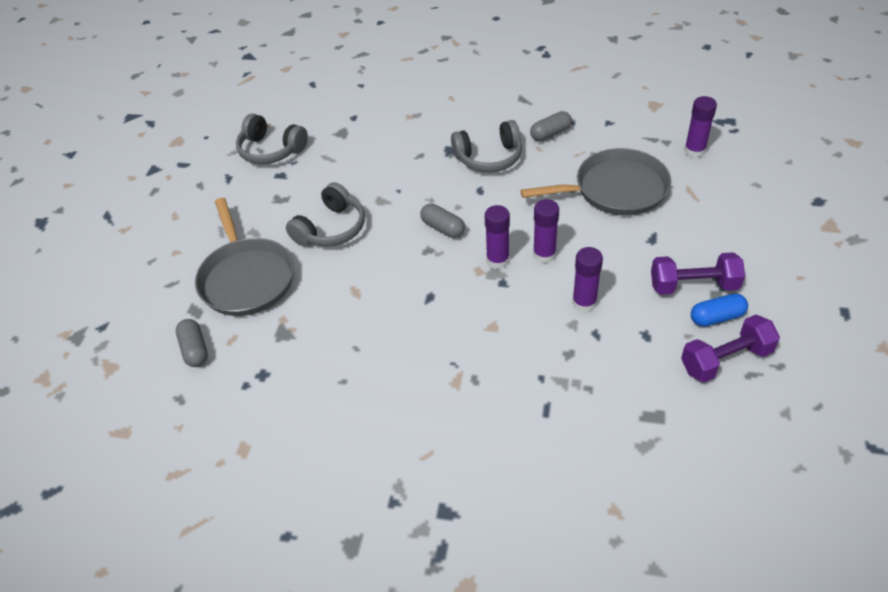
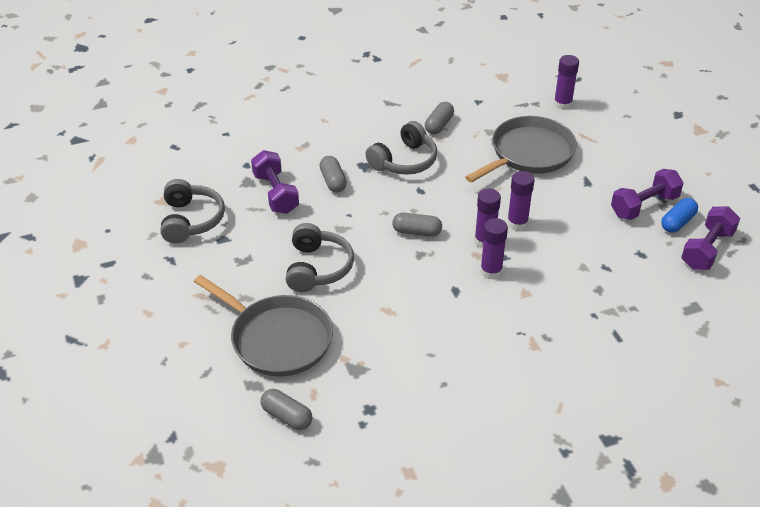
camera: 35 degrees left, 5 degrees down
(271, 150) = (191, 220): grey headphones -> grey headphones turned 90 degrees counterclockwise
(354, 150) = (275, 193): none -> purple dumbbell
(411, 155) = (333, 181): none -> grey capsule
(584, 303) = (578, 248): purple glue stick -> purple glue stick (491, 271)

